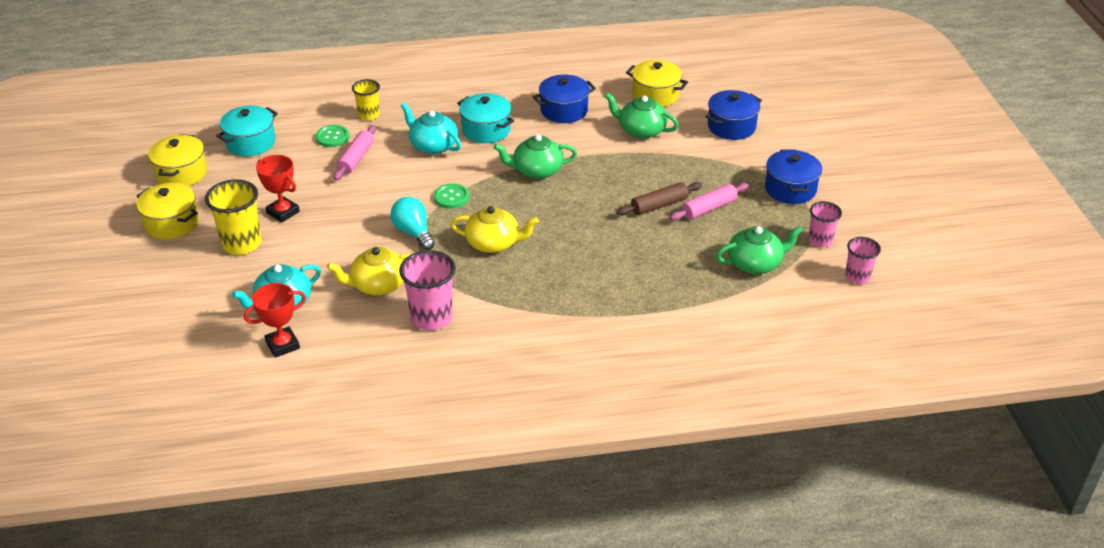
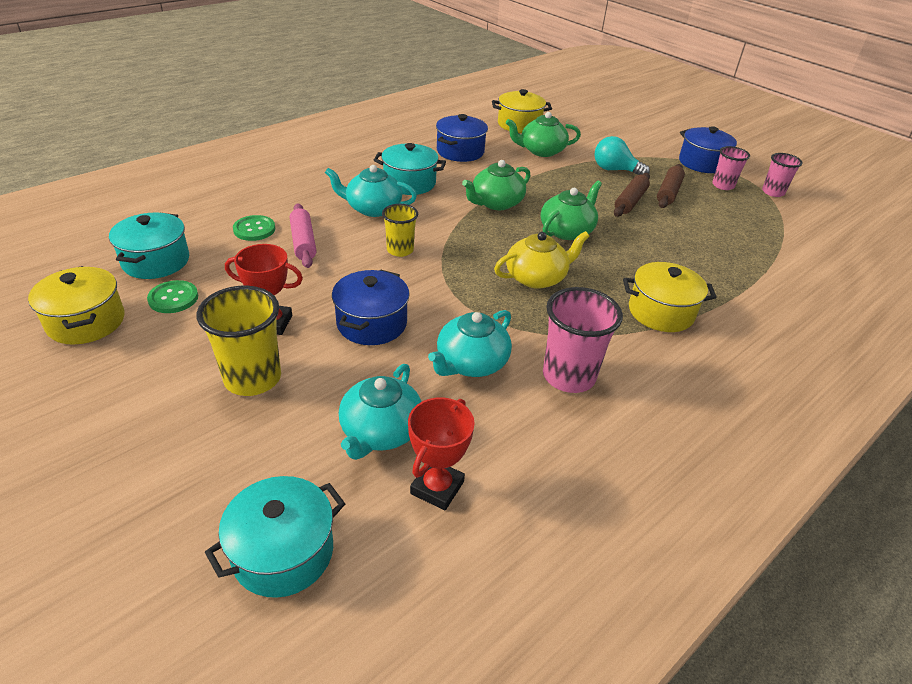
camera: 35 degrees left, 0 degrees up
(171, 223) = (124, 388): yellow pot -> yellow pot (661, 312)
(180, 340) = (283, 552): none -> turquoise pot
(369, 115) = (274, 199): yellow cup -> yellow cup (400, 250)
(378, 285) = (471, 363): yellow teapot -> turquoise teapot
(413, 232) = (446, 294): turquoise light bulb -> turquoise light bulb (615, 170)
(451, 197) = (445, 249): green button -> green button (173, 298)
(709, 208) = (668, 193): pink rolling pin -> brown rolling pin
(731, 127) = (603, 132): blue pot -> blue pot (372, 323)
(755, 263) = (758, 222): green teapot -> green teapot (567, 231)
(857, 277) = (832, 209): pink cup -> pink cup (723, 185)

